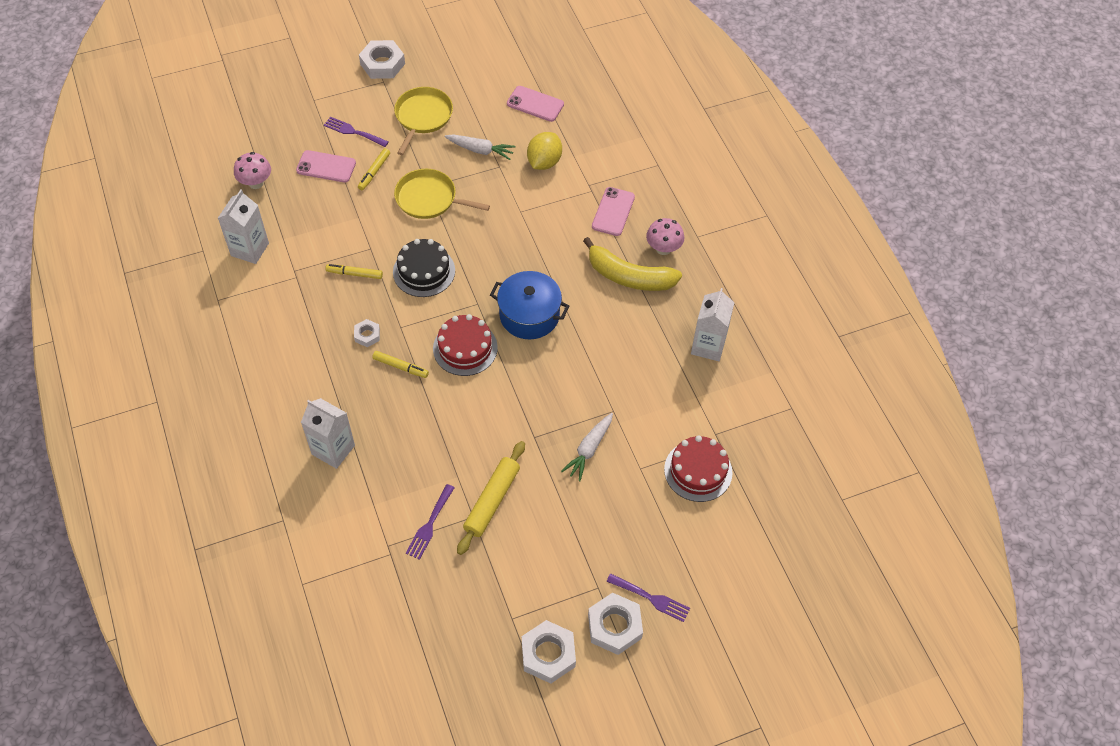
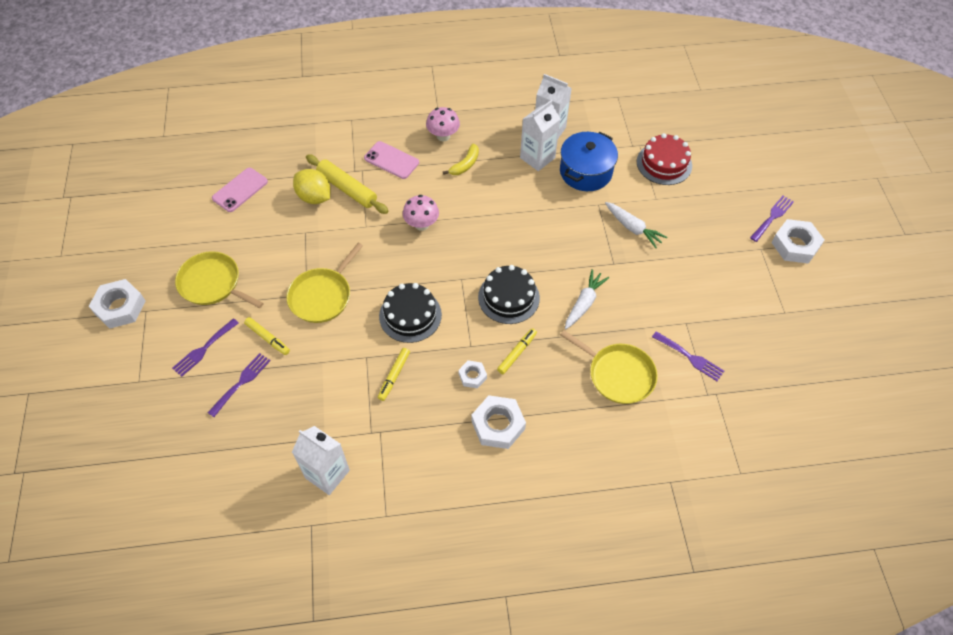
camera: 75 degrees left, 0 degrees up
(256, 183) = (234, 456): pink mushroom -> pink mushroom (421, 224)
(326, 167) = (241, 382): pink phone -> purple fork
(333, 450) = (599, 425): white carton -> white carton (537, 158)
(394, 459) = (618, 374): none -> yellow pan
(465, 348) = (508, 297): red cake -> black cake
(480, 150) = (278, 243): white carrot -> white carrot (584, 303)
(492, 501) = (672, 306): yellow rolling pin -> yellow rolling pin (347, 189)
(529, 315) = (485, 242): blue pot -> blue pot (585, 172)
(548, 654) = (817, 293): white nut -> white nut (498, 425)
(629, 276) = (465, 165): yellow banana -> yellow banana, size x0.53

